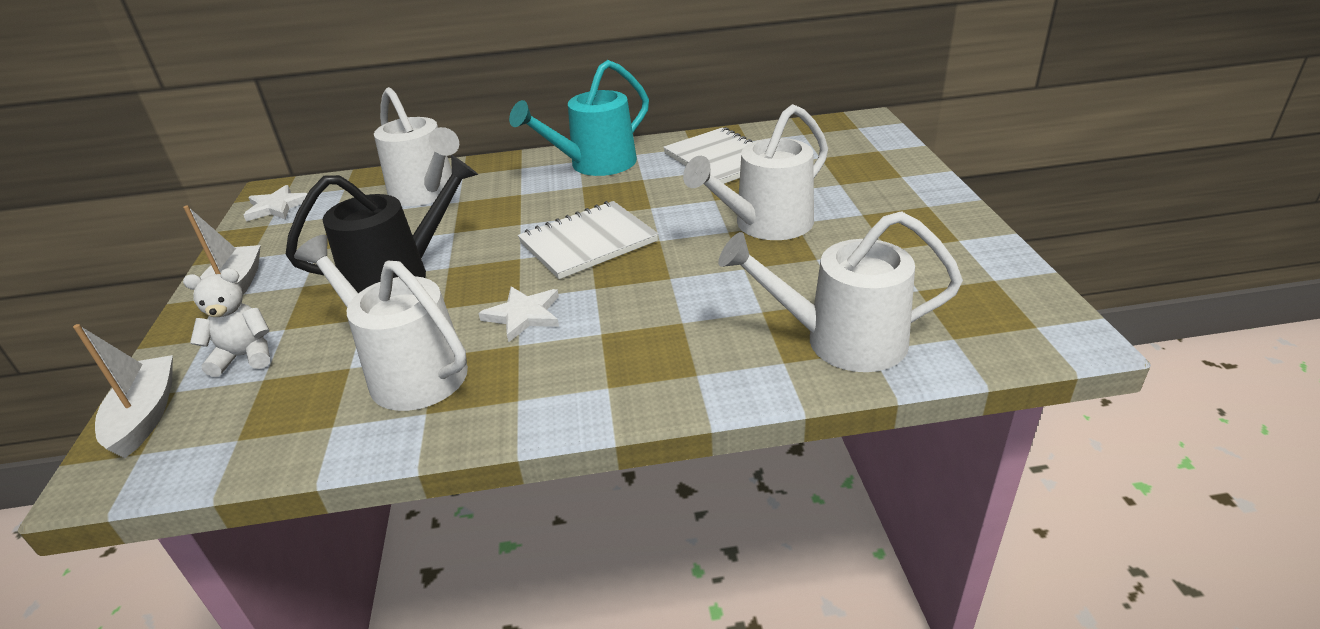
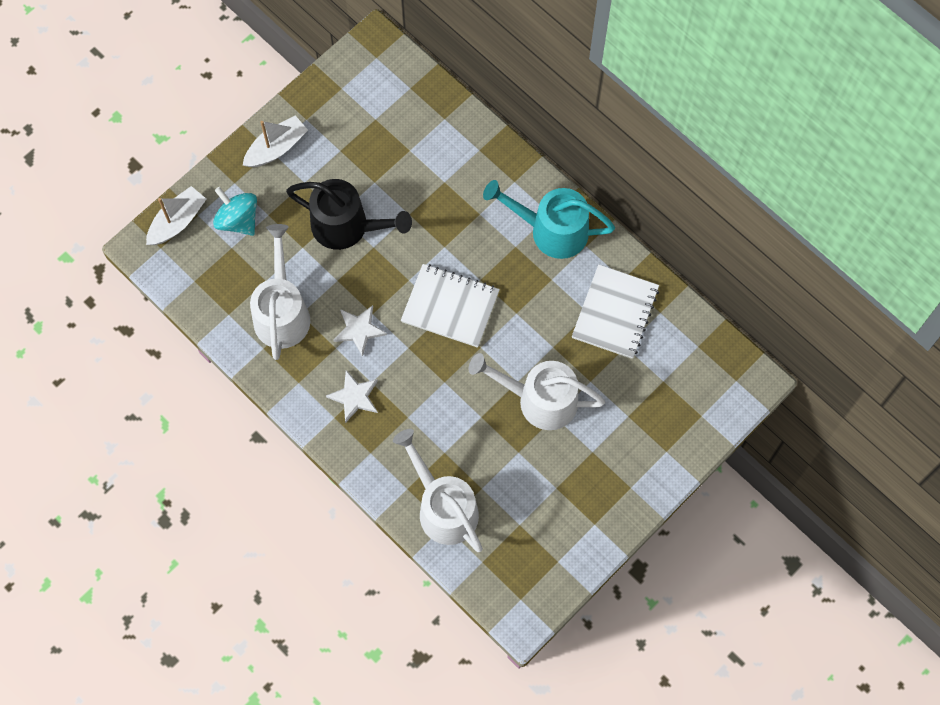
camera: 50 degrees right, 35 degrees up
(245, 356) = (238, 220): white teddy bear -> turquoise spinning top
(277, 207) = (362, 70): white star -> white star (354, 397)
(427, 193) = (440, 151): white watering can -> none

